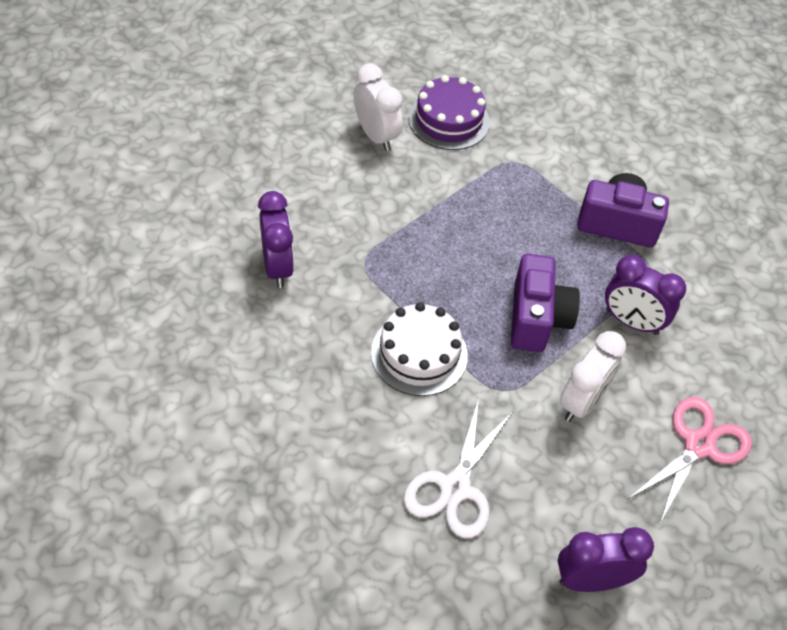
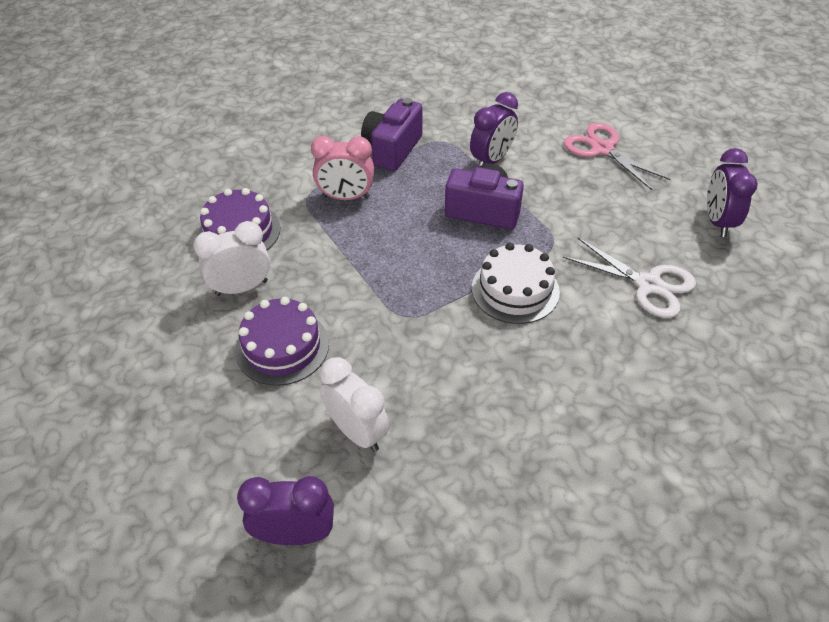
camera: 75 degrees left, 5 degrees down
(277, 267) = (399, 386): purple clock -> purple clock (295, 534)
(311, 176) = (282, 347): none -> purple cake
(523, 193) = (346, 197): none -> pink clock
(581, 401) = (565, 200): white clock -> white clock (357, 431)

